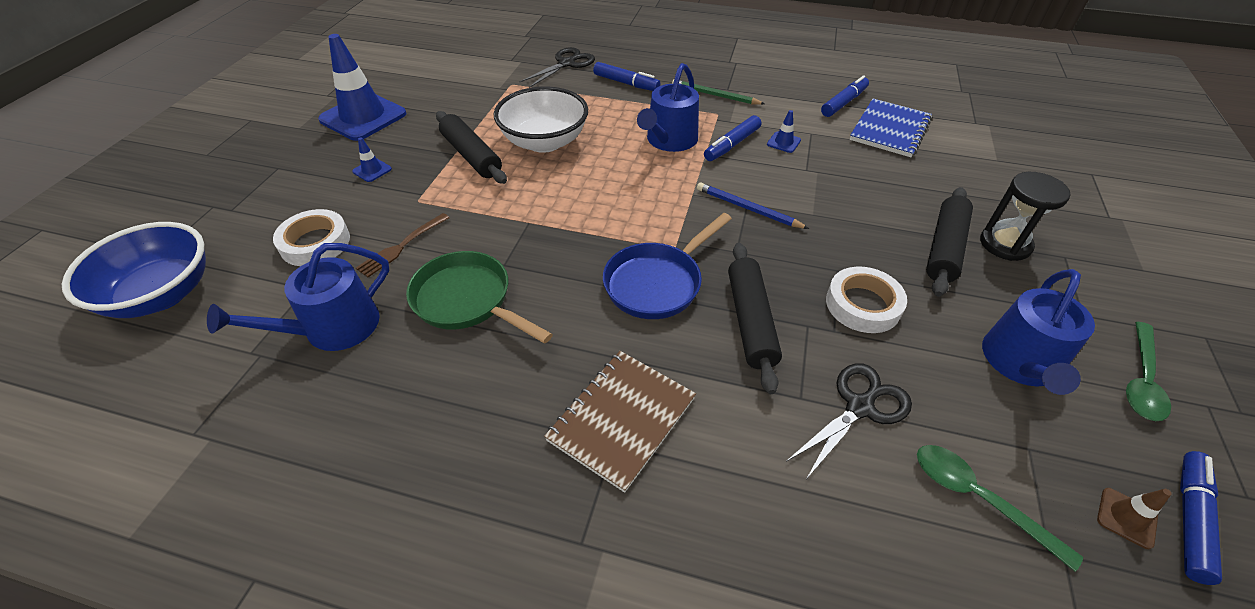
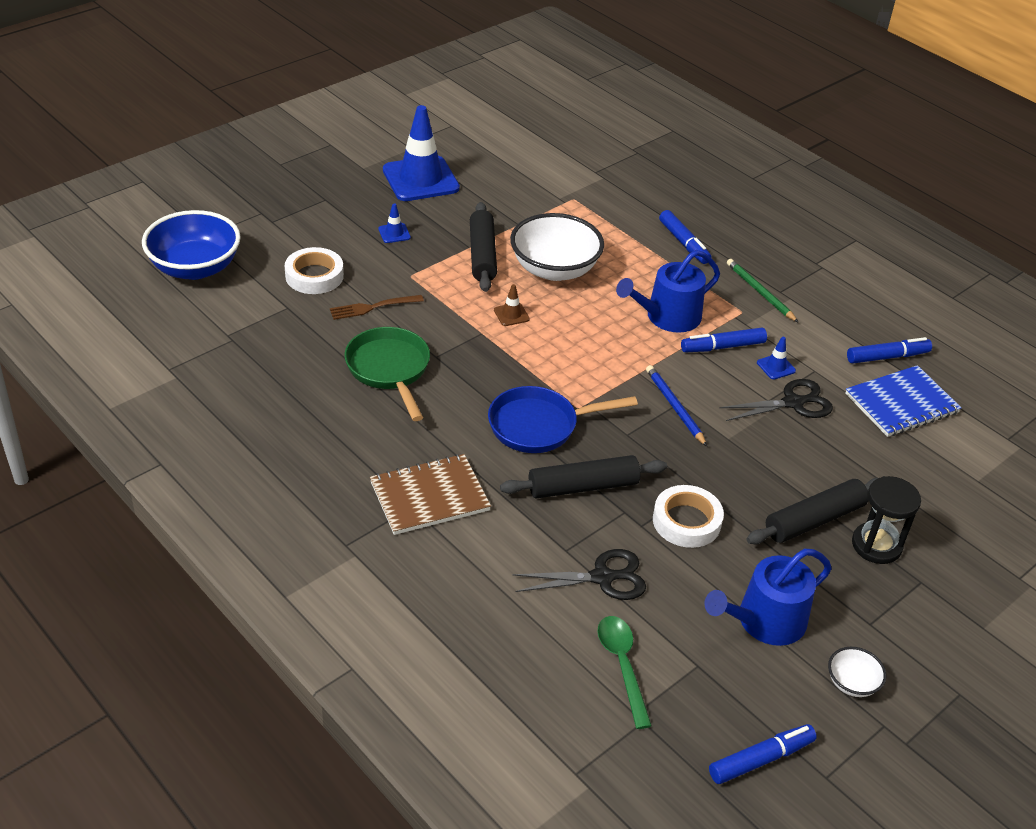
camera: 30 degrees right, 5 degrees down
(332, 328) = (287, 344): blue watering can -> none
(566, 64) = (645, 198): black scissors -> black scissors (793, 403)
(750, 321) = (583, 486): black rolling pin -> black rolling pin turned 45 degrees clockwise
(1126, 518) = (714, 732): brown traffic cone -> brown traffic cone (511, 314)
(1141, 380) = (852, 683): green spoon -> white bowl

